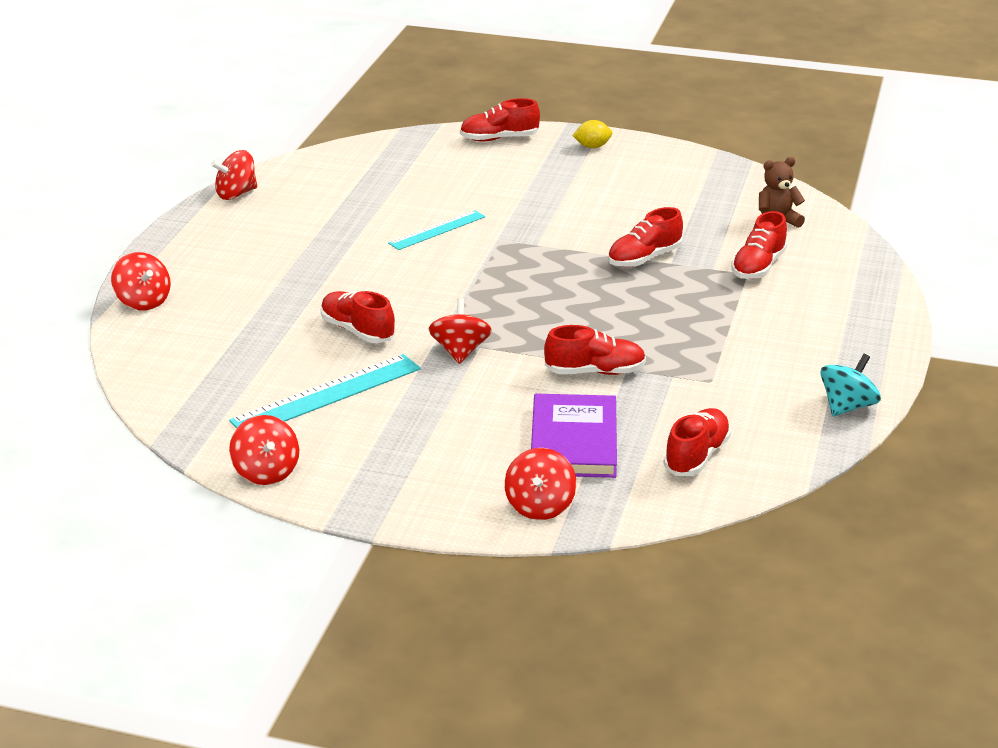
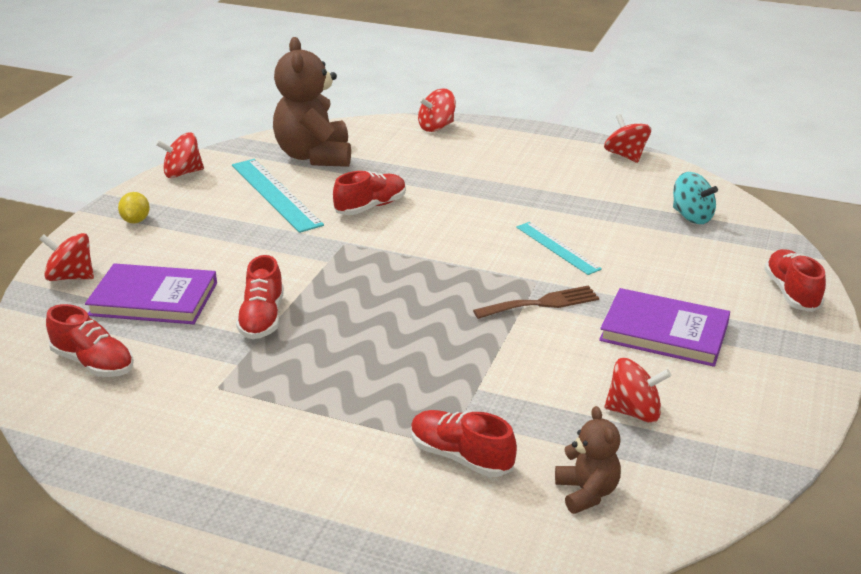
camera: 95 degrees right, 0 degrees up
(221, 378) = (314, 156): none -> brown teddy bear
(460, 351) = (322, 251): red spinning top -> red spinning top (634, 412)
(537, 237) = (542, 303): none -> brown fork
(569, 189) = (664, 332): none -> purple book
(592, 147) = (789, 357): yellow lemon -> yellow lemon (136, 220)
(644, 258) = (489, 370): red shoe -> none
(847, 406) = (126, 479): turquoise spinning top -> turquoise spinning top (691, 217)

